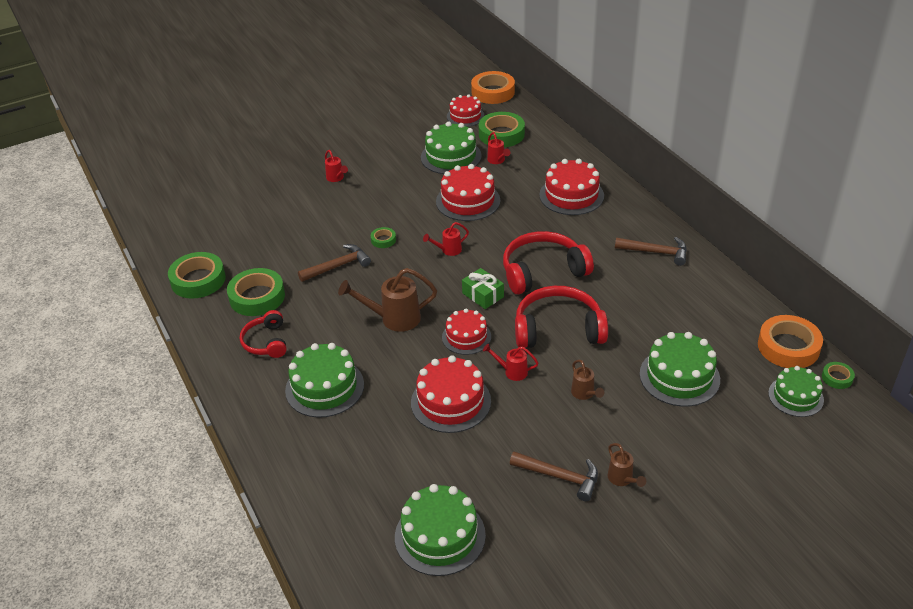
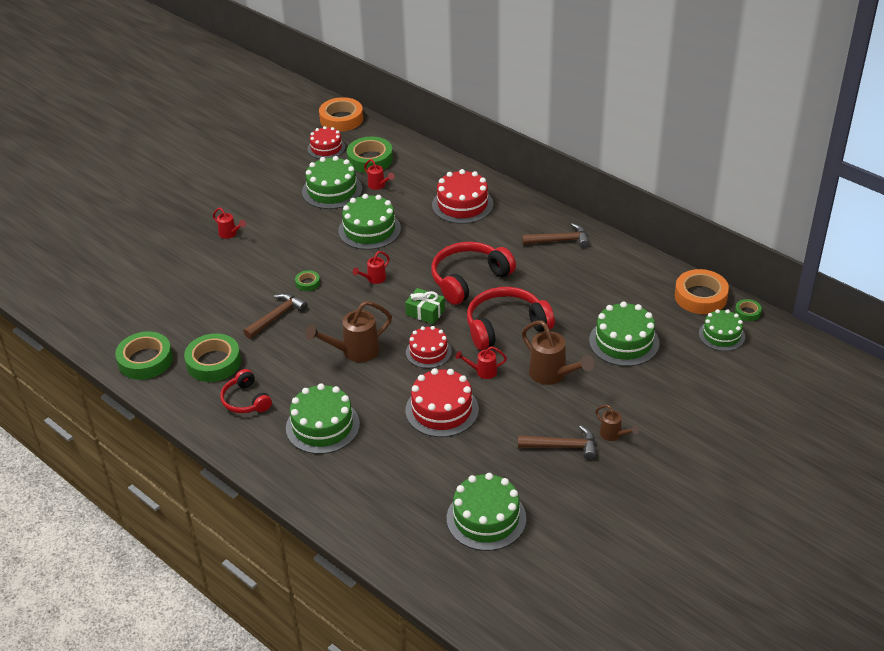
camera: 20 degrees left, 0 degrees up
(468, 201) = (369, 229): red cake -> green cake
(584, 394) = (553, 375): brown watering can -> brown watering can, size x1.82

